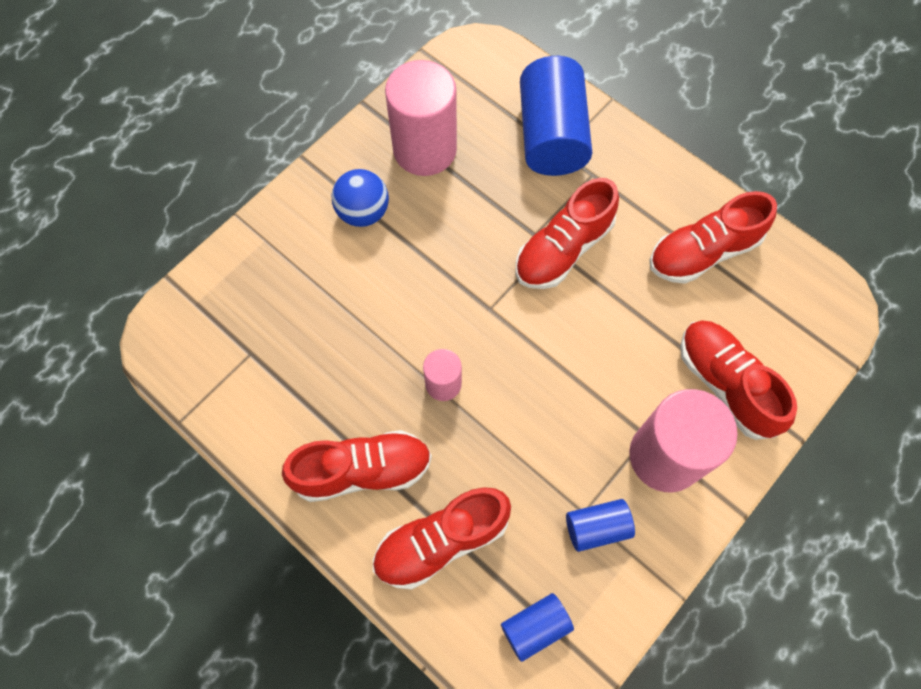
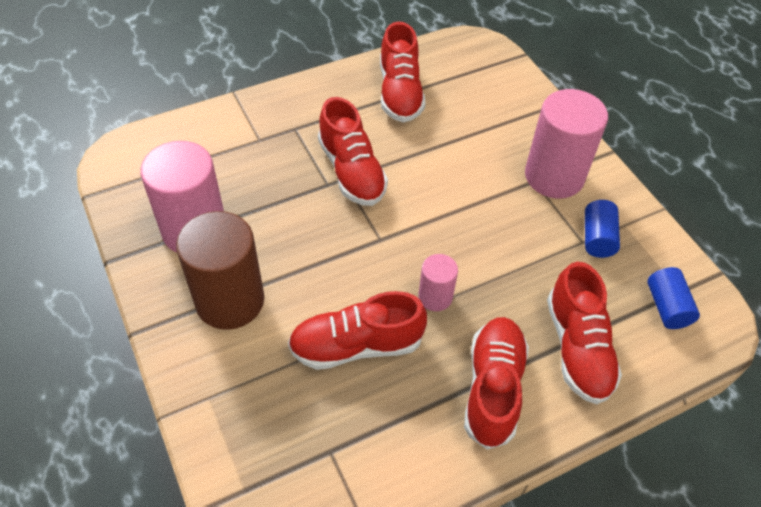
camera: 70 degrees left, 15 degrees down
(363, 212) = (230, 301): blue ball -> brown cylinder
(551, 136) = (241, 140): blue cylinder -> none
(725, 384) = (511, 122): red shoe -> red shoe (356, 345)

